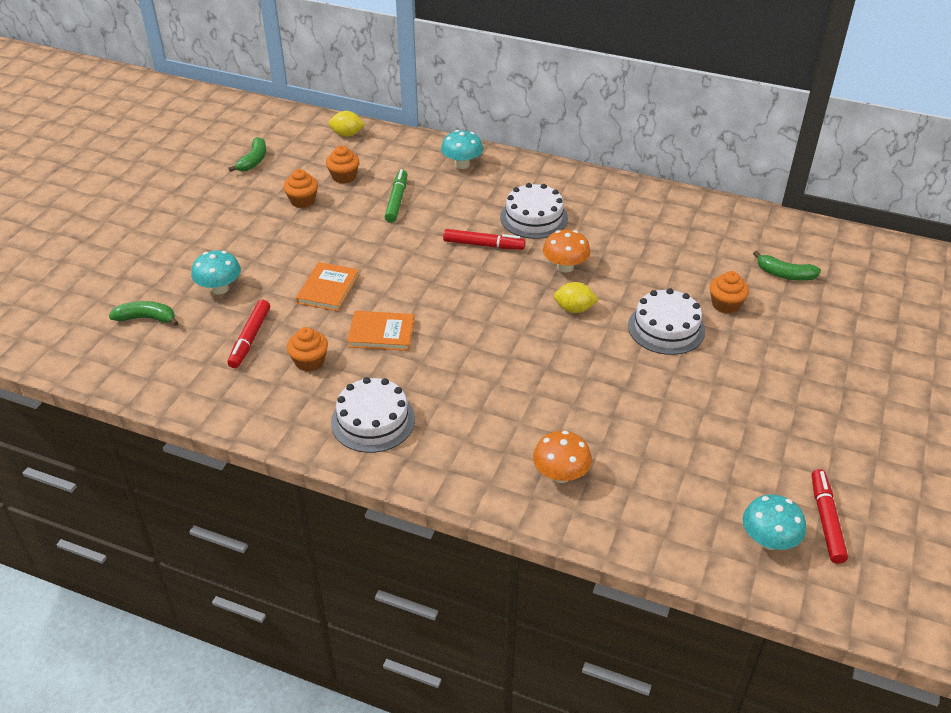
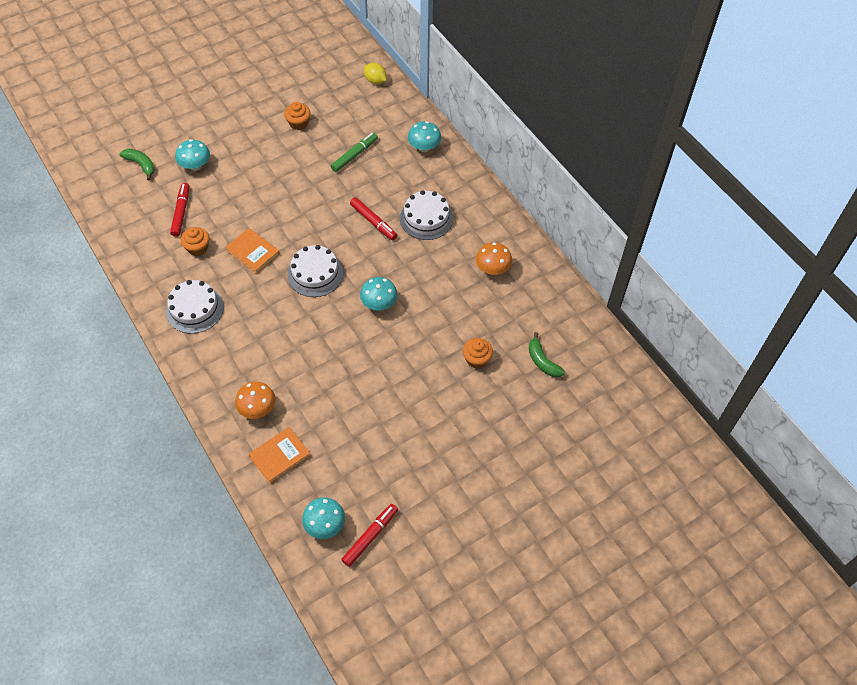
camera: 35 degrees right, 15 degrees up
(250, 339) = (181, 212): red marker -> red marker turned 135 degrees clockwise
(253, 161) = (299, 73): green banana -> none
(328, 289) = (253, 201): orange book -> orange book (280, 456)
(344, 177) = (340, 117): orange cupcake -> none
(565, 267) = (406, 269): orange mushroom -> orange mushroom (492, 269)
(574, 309) = (379, 304): yellow lemon -> turquoise mushroom
(666, 328) = (420, 352): white cake -> white cake (315, 274)

